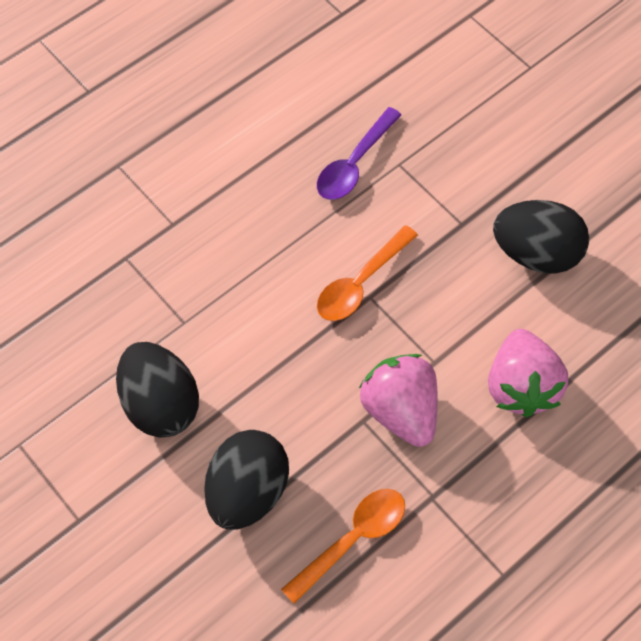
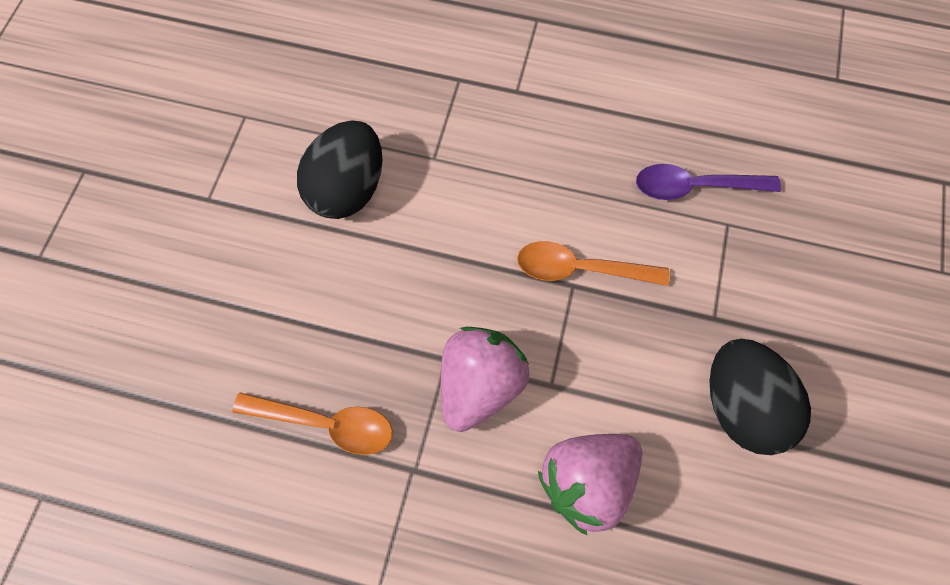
camera: 55 degrees right, 5 degrees up
(247, 491) = (314, 307): black egg -> none

